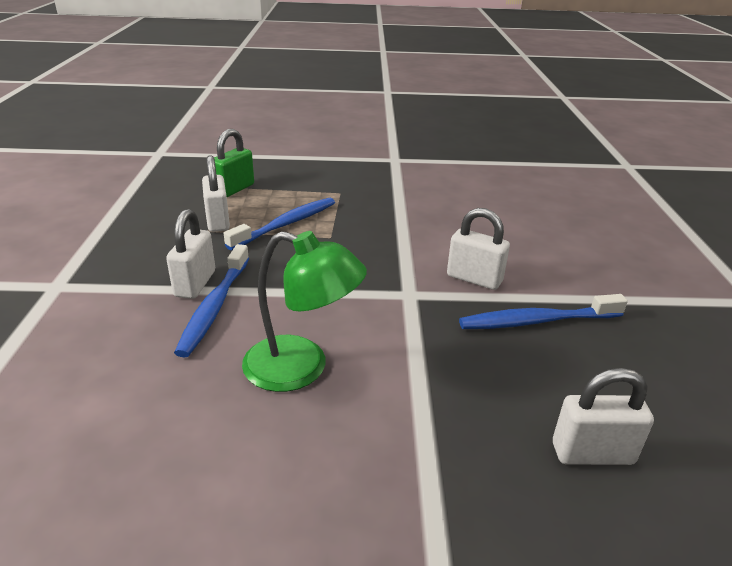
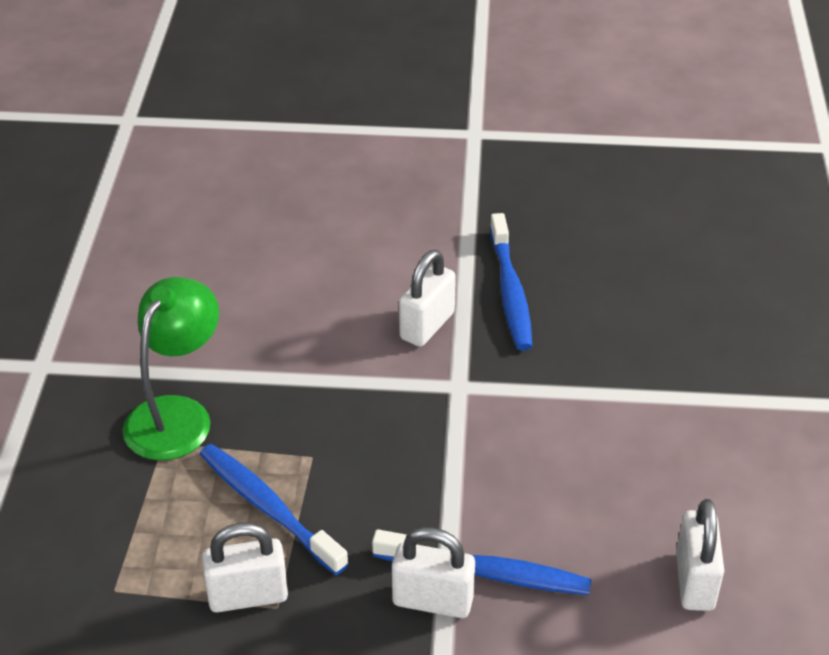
camera: 85 degrees left, 10 degrees up
(234, 189) = (126, 585): green padlock -> none
(301, 368) = (598, 483): green lamp -> green lamp (177, 414)
(592, 453) = (689, 298): white padlock -> white padlock (694, 581)

